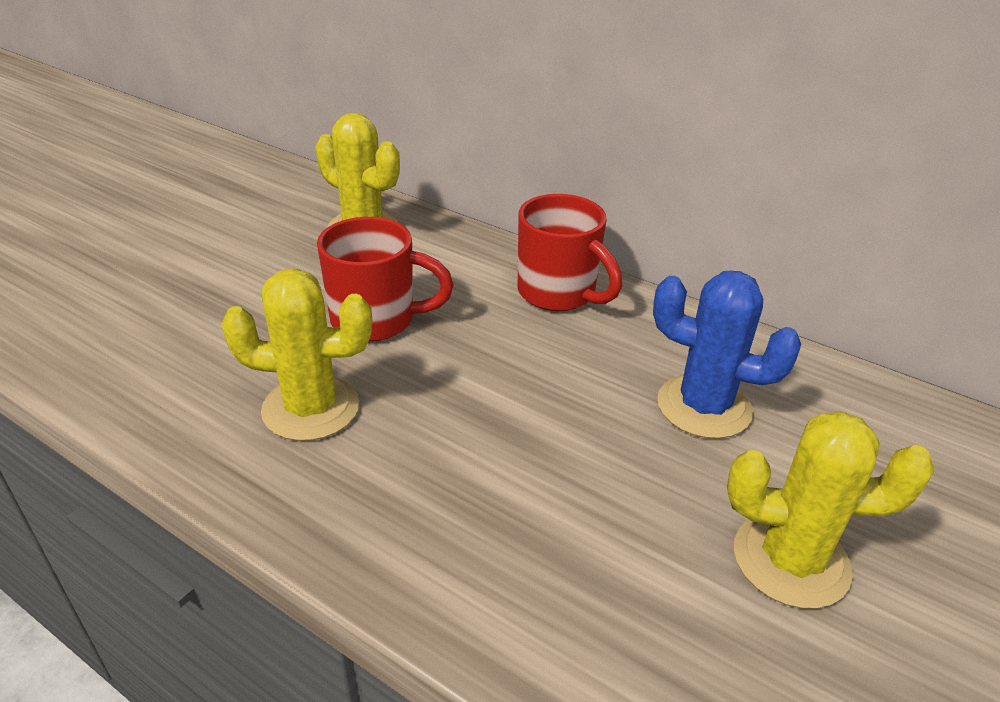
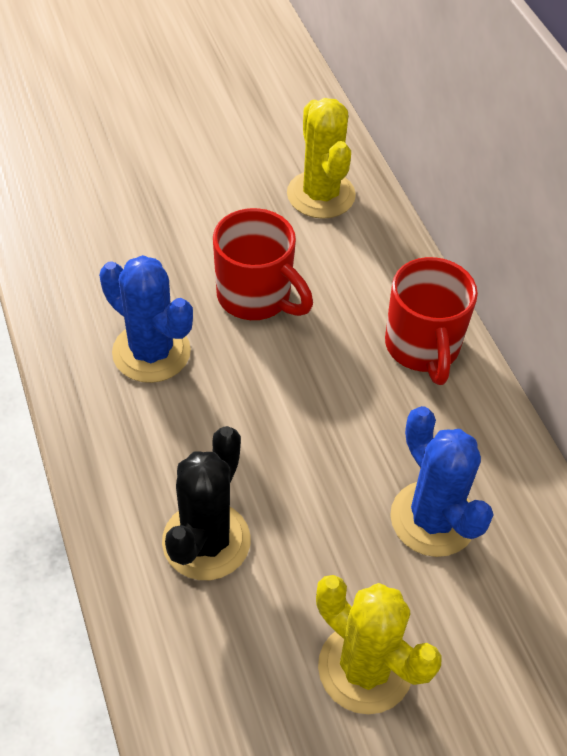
camera: 35 degrees right, 15 degrees up
(311, 408) = (151, 352): yellow cactus -> blue cactus
(531, 542) = (206, 541): none -> black cactus

